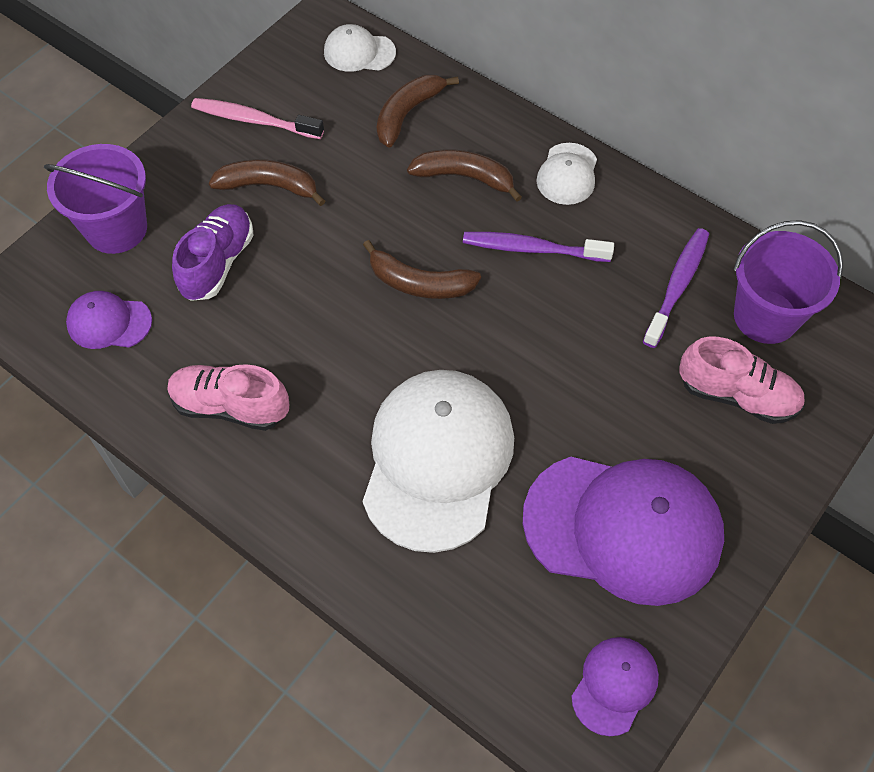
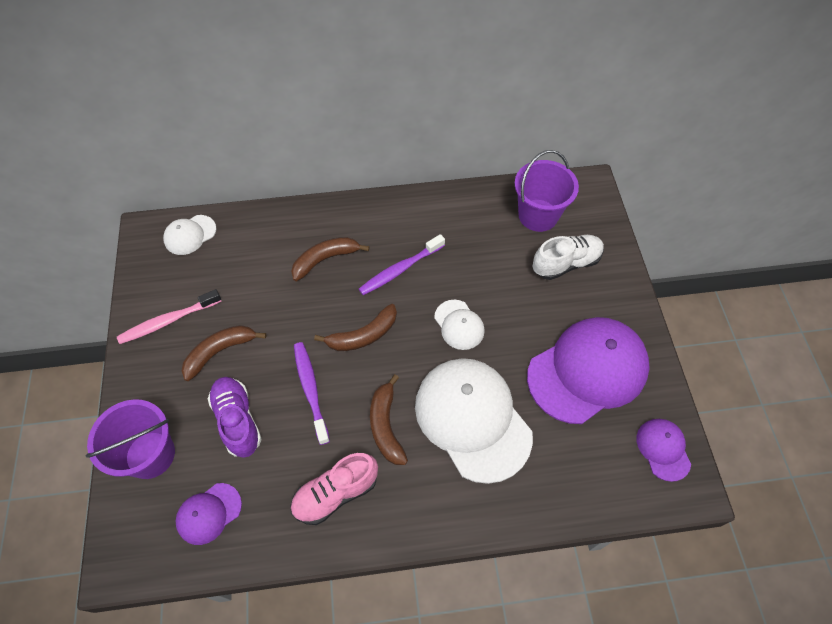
camera: 45 degrees left, 0 degrees up
(407, 114) = (256, 249): brown banana -> brown banana (386, 426)
(567, 174) = (376, 217): white cap -> white cap (459, 325)
(677, 286) = (486, 232): purple toothbrush -> purple toothbrush (311, 390)
(737, 395) = (566, 263): pink shoe -> white shoe

